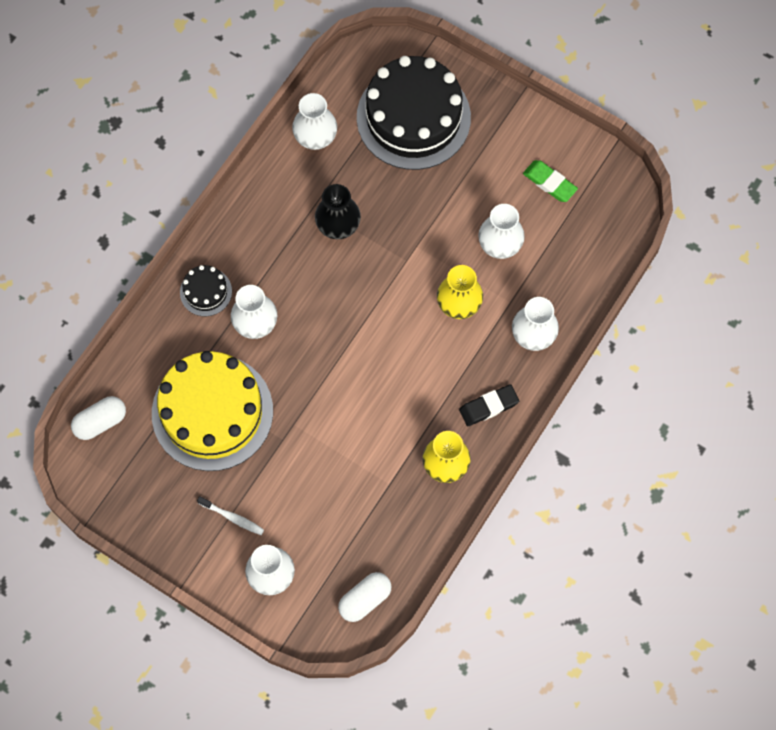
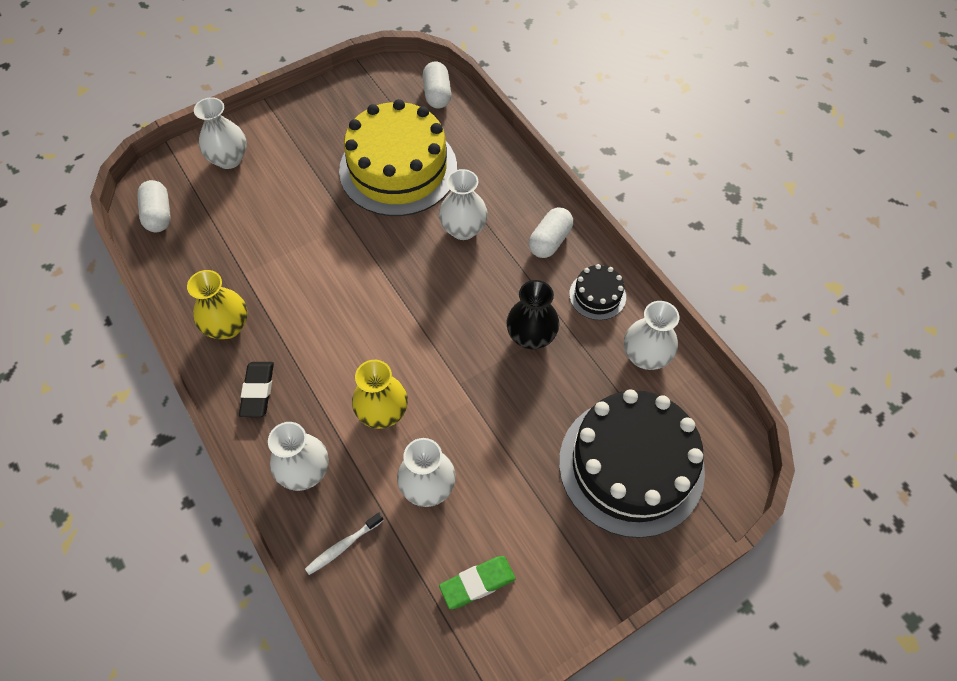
camera: 115 degrees right, 10 degrees down
(206, 292) = (517, 203): black cake -> black cake (597, 295)
(232, 518) = (296, 151): white toothbrush -> white toothbrush (343, 546)
(235, 248) = (550, 241): none -> white capsule

